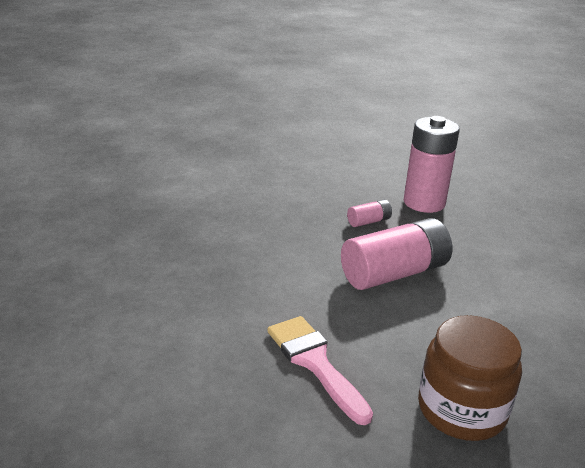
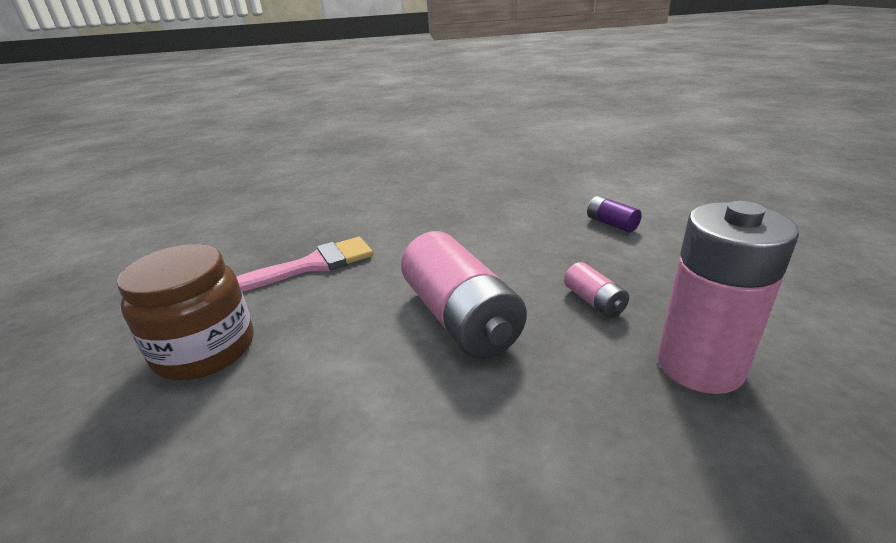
camera: 95 degrees right, 0 degrees up
(257, 198) = (611, 224): none -> purple battery

